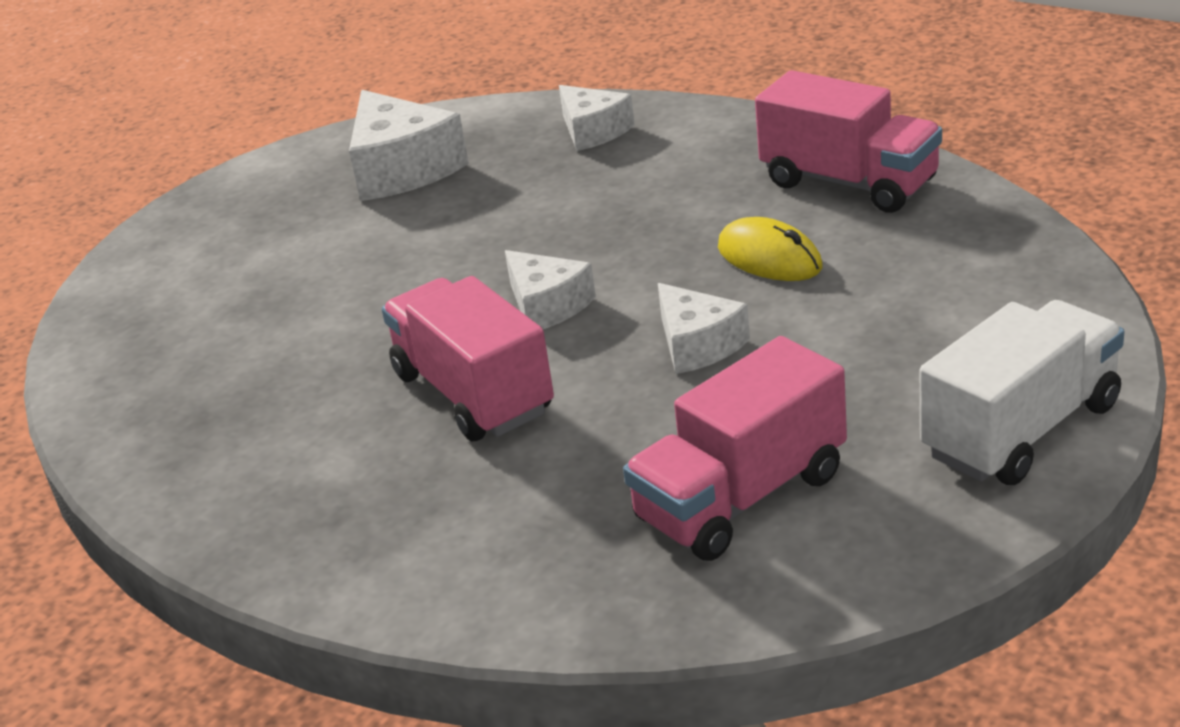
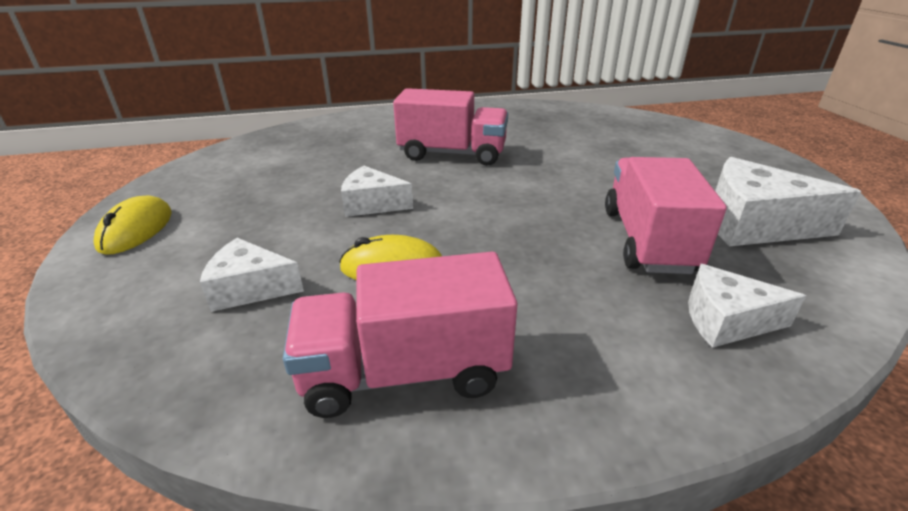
camera: 130 degrees right, 0 degrees up
(547, 306) = (486, 191): white cheese -> white cheese (250, 288)
(741, 497) = (278, 164): pink truck -> pink truck (647, 240)
(1021, 430) = (136, 230): white truck -> yellow mouse

